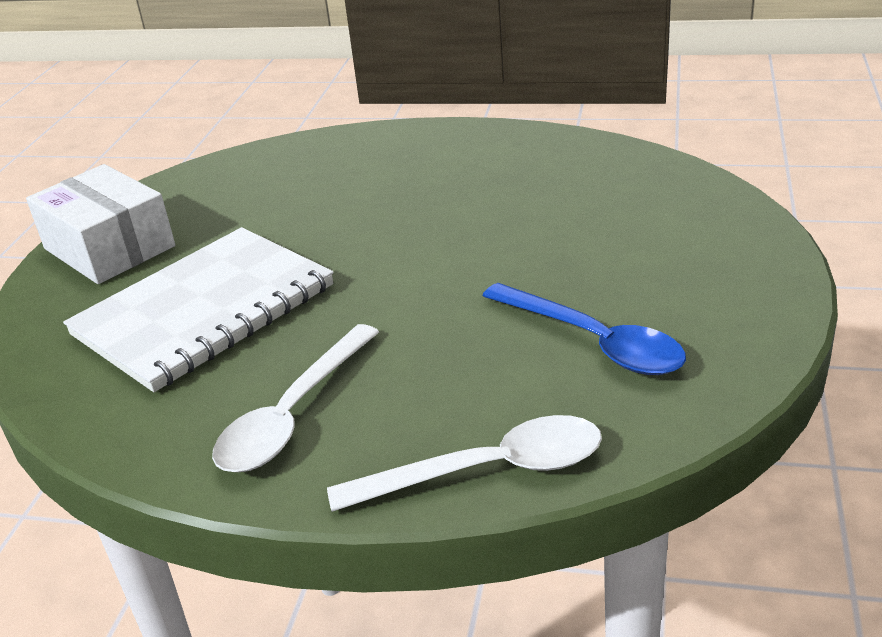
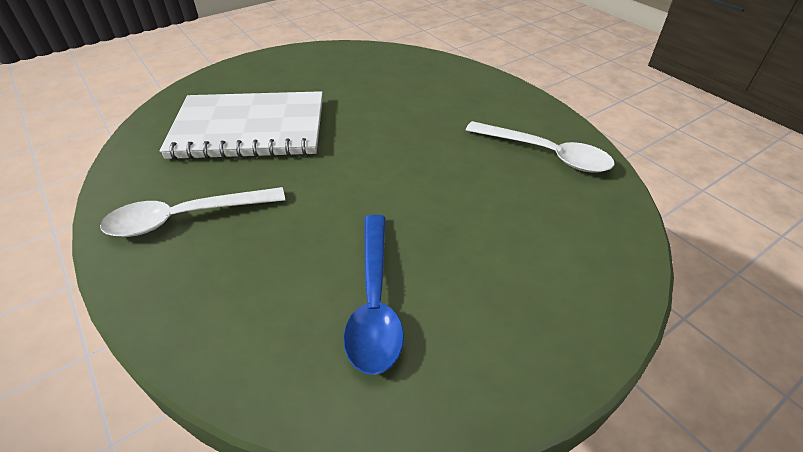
camera: 40 degrees right, 10 degrees up
(109, 247) = (272, 68): white box -> none
(487, 471) = (191, 338): white spoon -> white spoon (545, 154)

